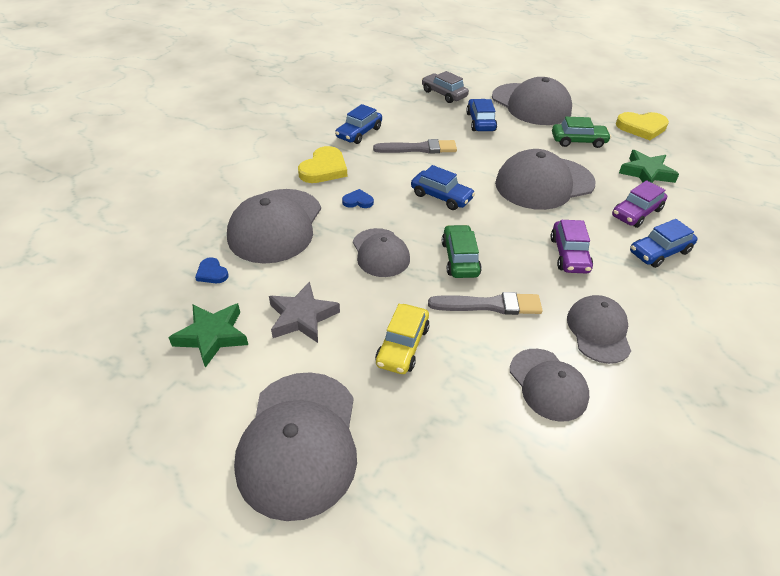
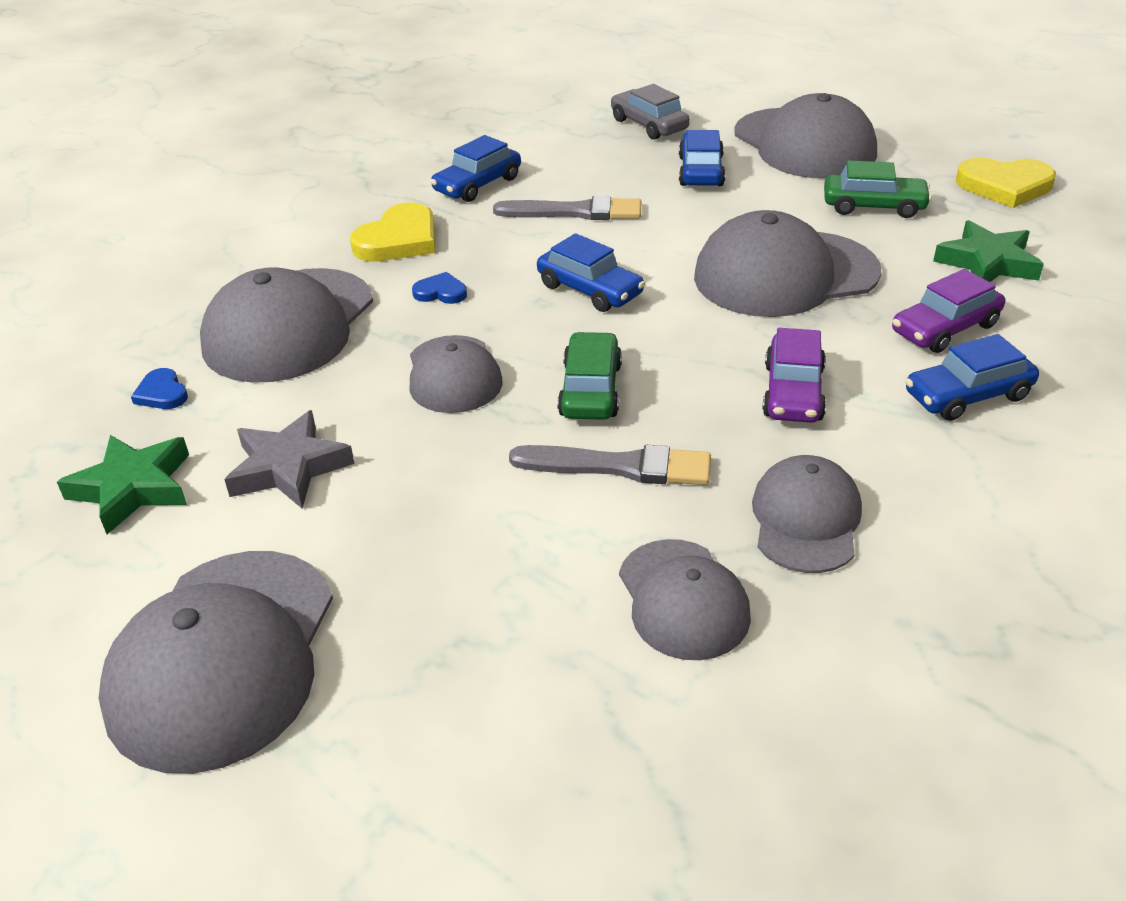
camera: 10 degrees right, 5 degrees down
(402, 346) = (444, 522): yellow car -> none

